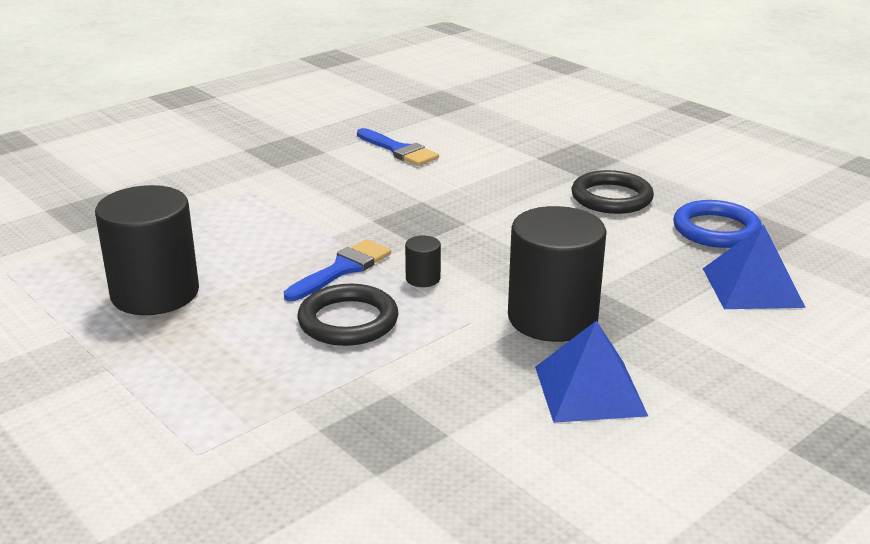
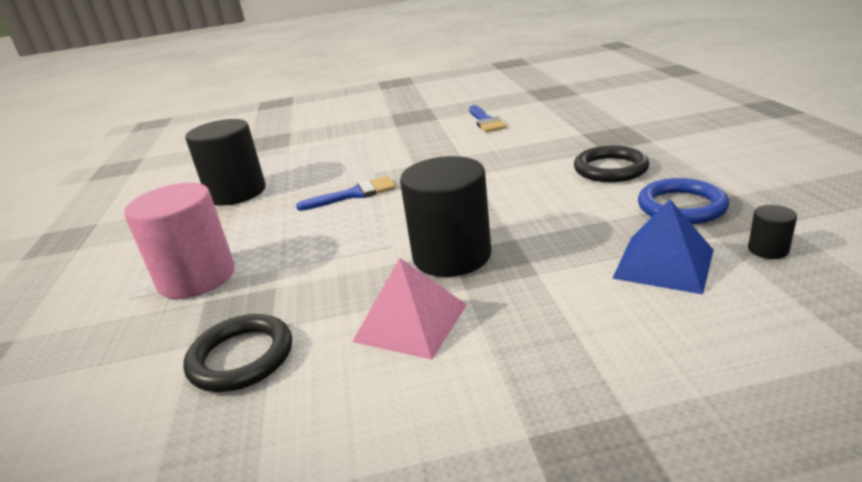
camera: 35 degrees right, 0 degrees up
(266, 407) = (197, 277): none -> pink cylinder
(348, 321) = (314, 230): black ring -> black ring (241, 357)
(423, 279) = (396, 209): black cylinder -> black cylinder (768, 250)
(590, 390) = (411, 322): blue pyramid -> pink pyramid

